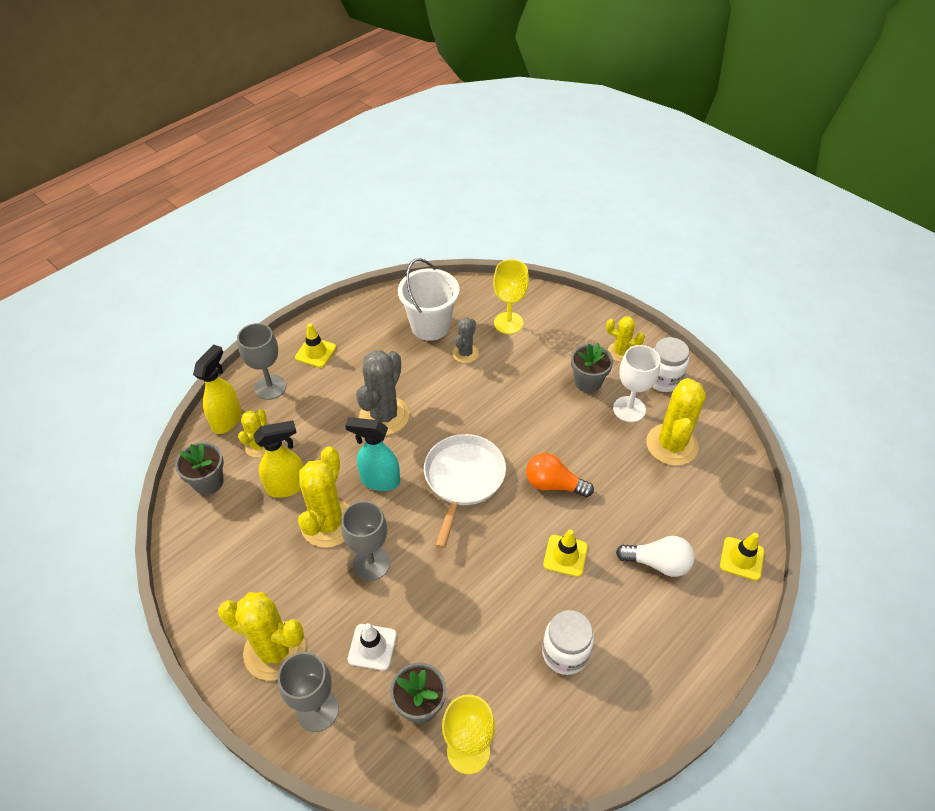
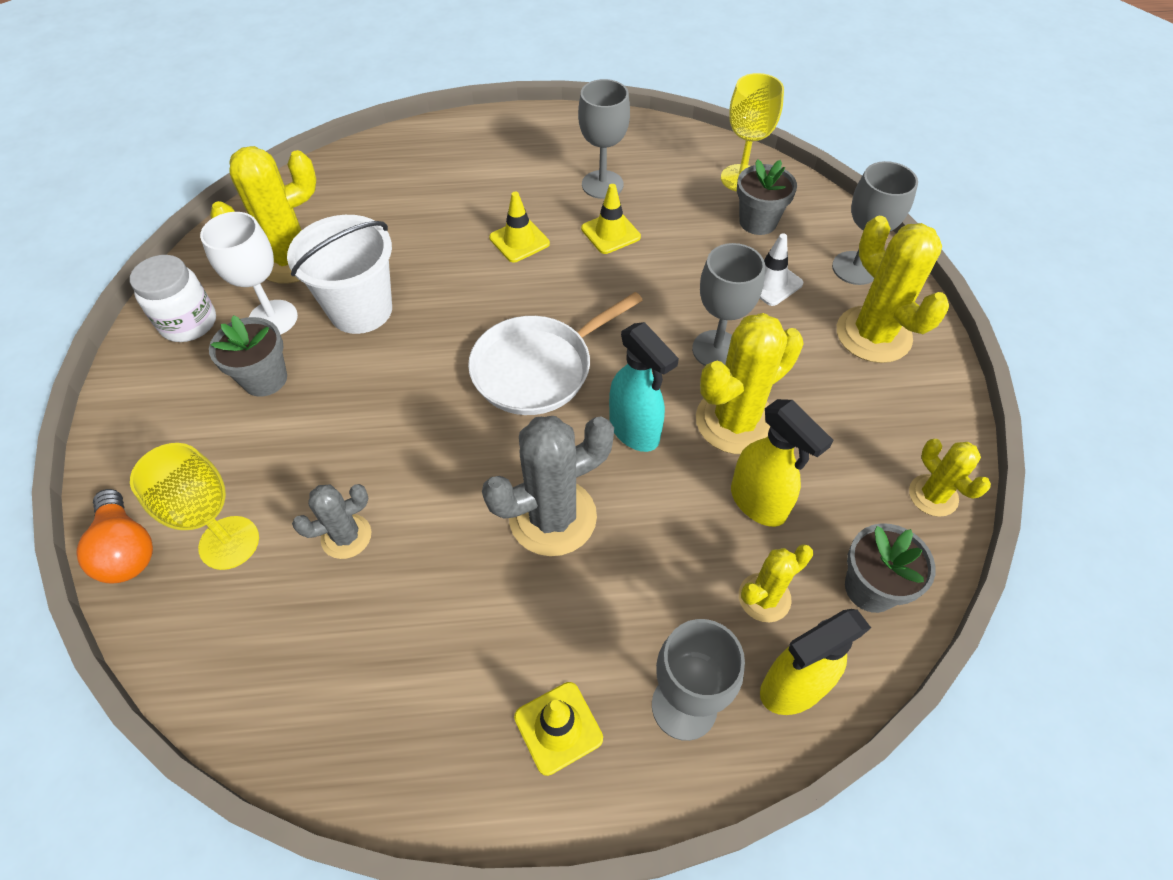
camera: 140 degrees left, 5 degrees up
(287, 486) = (758, 503): yellow spray bottle -> yellow spray bottle turned 150 degrees counterclockwise
(430, 326) = (335, 632): white bucket -> white bucket (361, 310)
(553, 484) = (452, 301): orange light bulb -> orange light bulb (127, 549)
(565, 653) = (602, 184): white jar -> grey goblet
(620, 352) = (174, 387): yellow cactus -> yellow cactus (933, 495)
(658, 563) = (449, 189): white light bulb -> none
(741, 558) = (381, 153): yellow traffic cone -> yellow traffic cone (610, 233)

